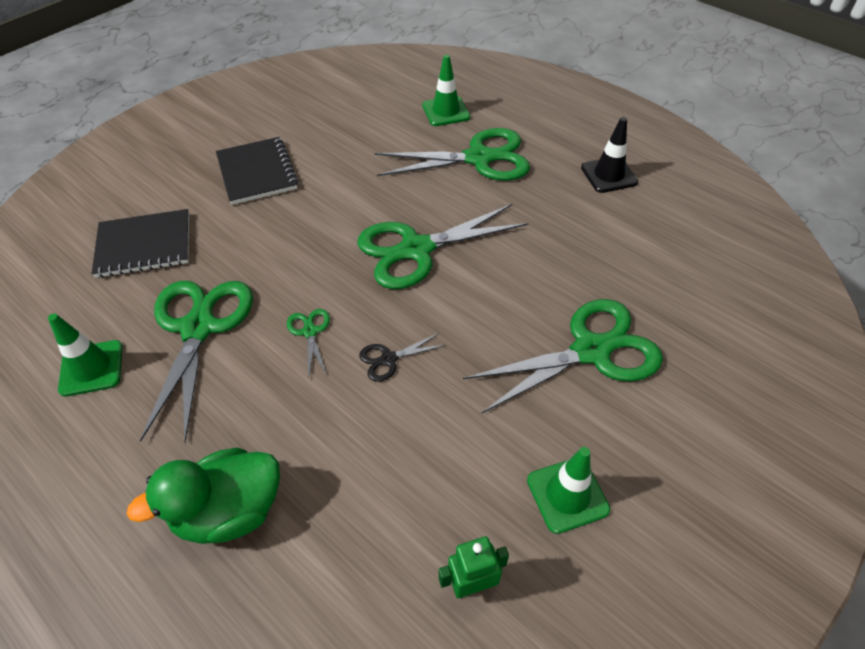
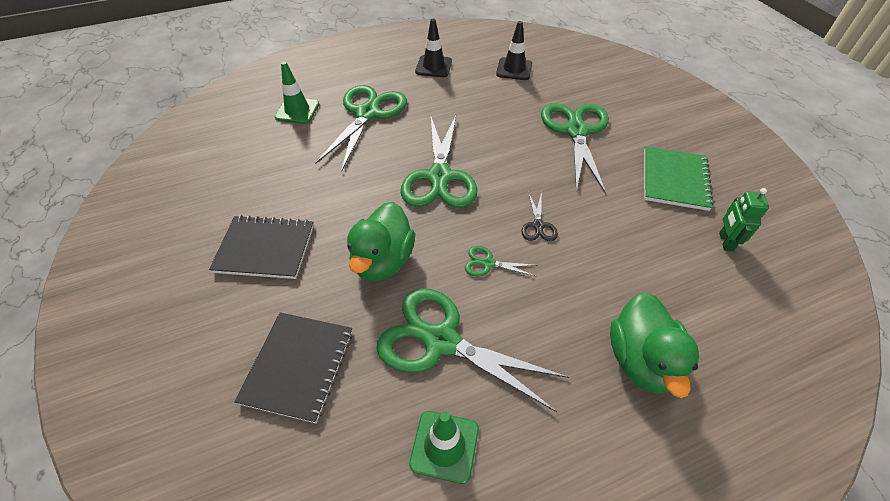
camera: 65 degrees left, 0 degrees up
(277, 251) = (382, 261): none -> green duck
(567, 495) = (675, 180): green traffic cone -> green notebook
(673, 248) = (514, 69): none -> black traffic cone

